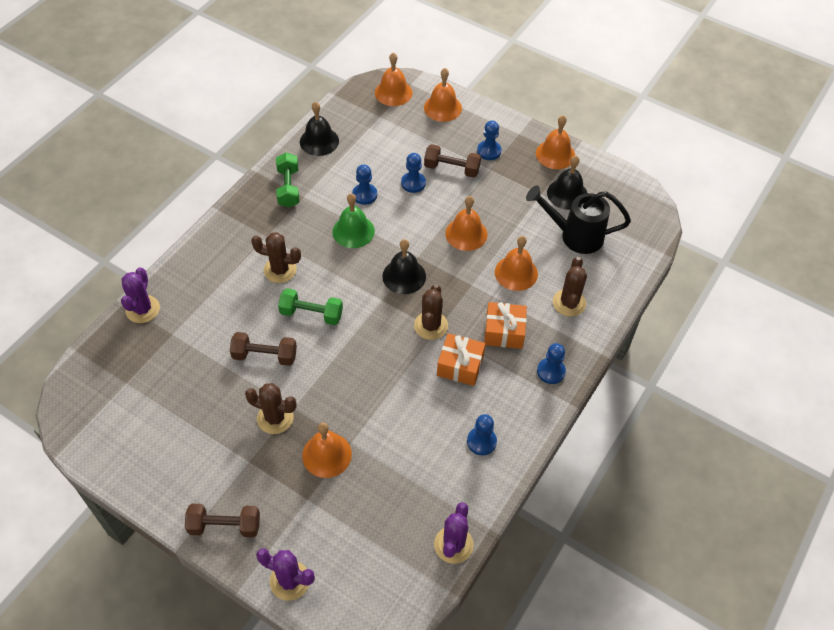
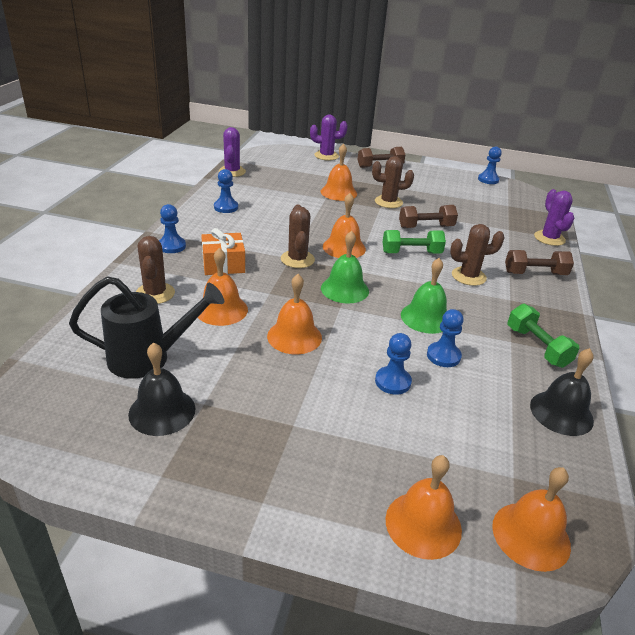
camera: 160 degrees right, 20 degrees down
(404, 276) = (344, 289): black bell -> green bell
(451, 169) = (350, 412): brown dumbbell -> brown dumbbell (535, 273)
(460, 366) = (258, 240): orange gift -> none
(489, 151) = (304, 454): blue pawn -> blue pawn (488, 180)
(555, 154) = (187, 475): orange bell -> orange bell (344, 247)

